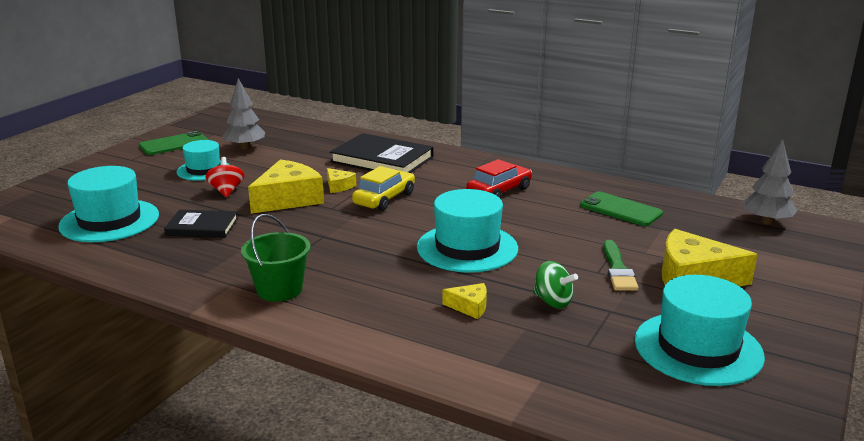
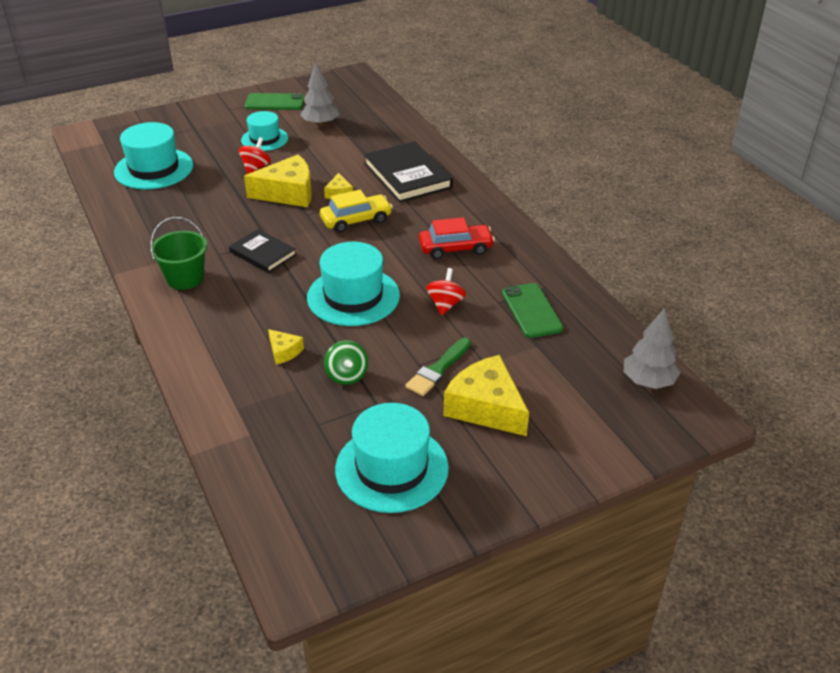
camera: 35 degrees right, 15 degrees up
(202, 227) = (202, 198): black book -> black book (263, 253)
(551, 227) = (445, 304): none -> red spinning top

